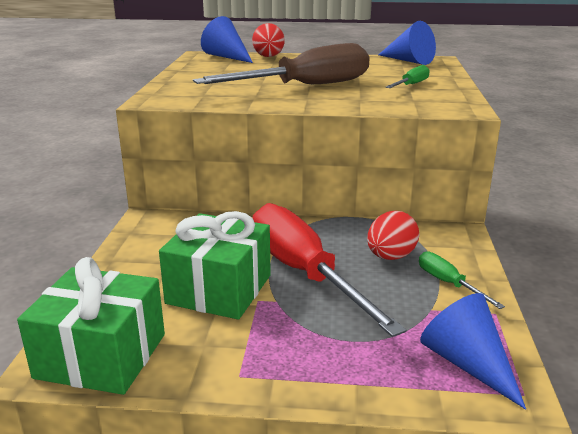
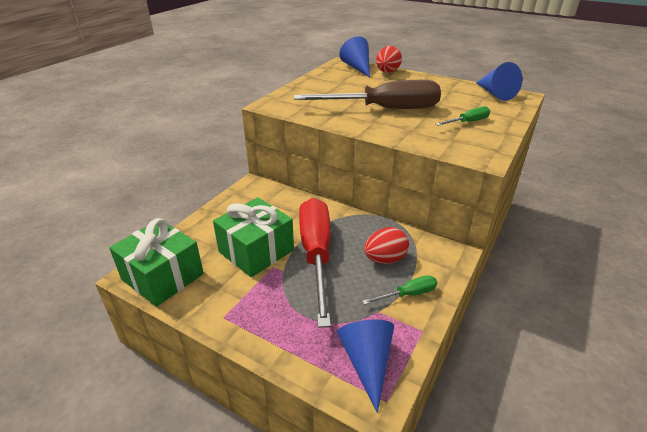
camera: 25 degrees right, 10 degrees up
(448, 283) = (408, 294): green screwdriver -> green screwdriver turned 75 degrees clockwise

